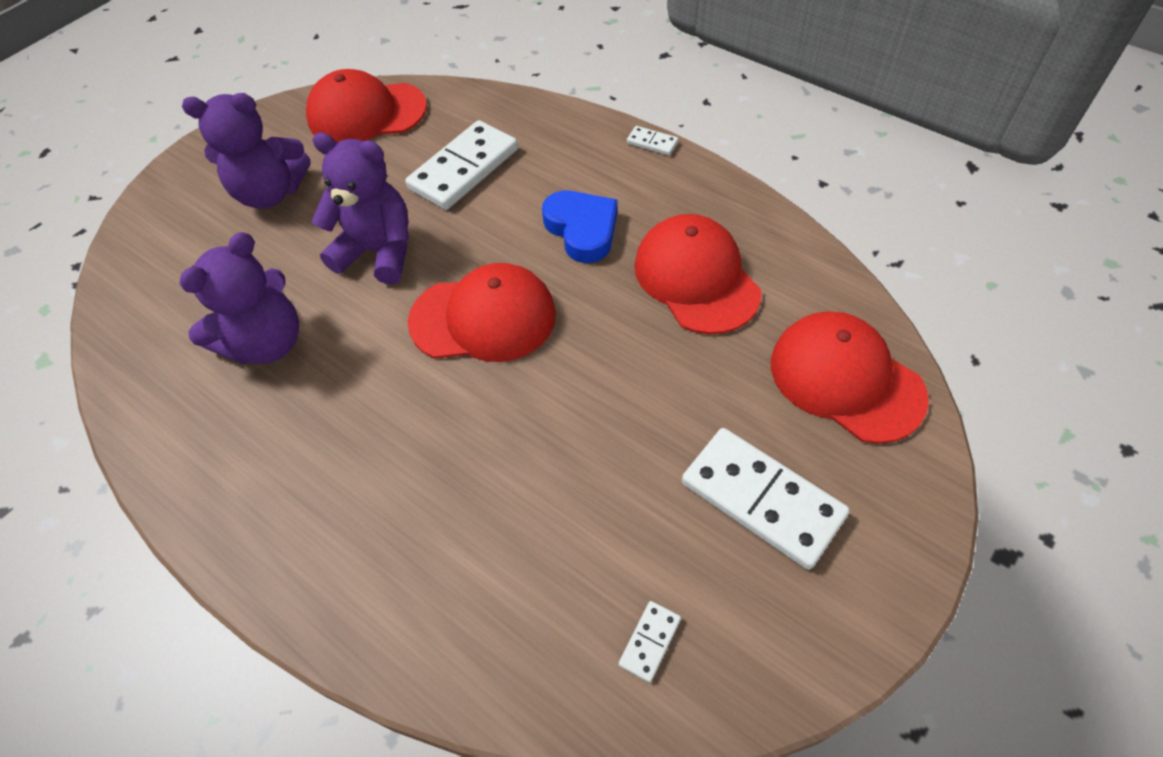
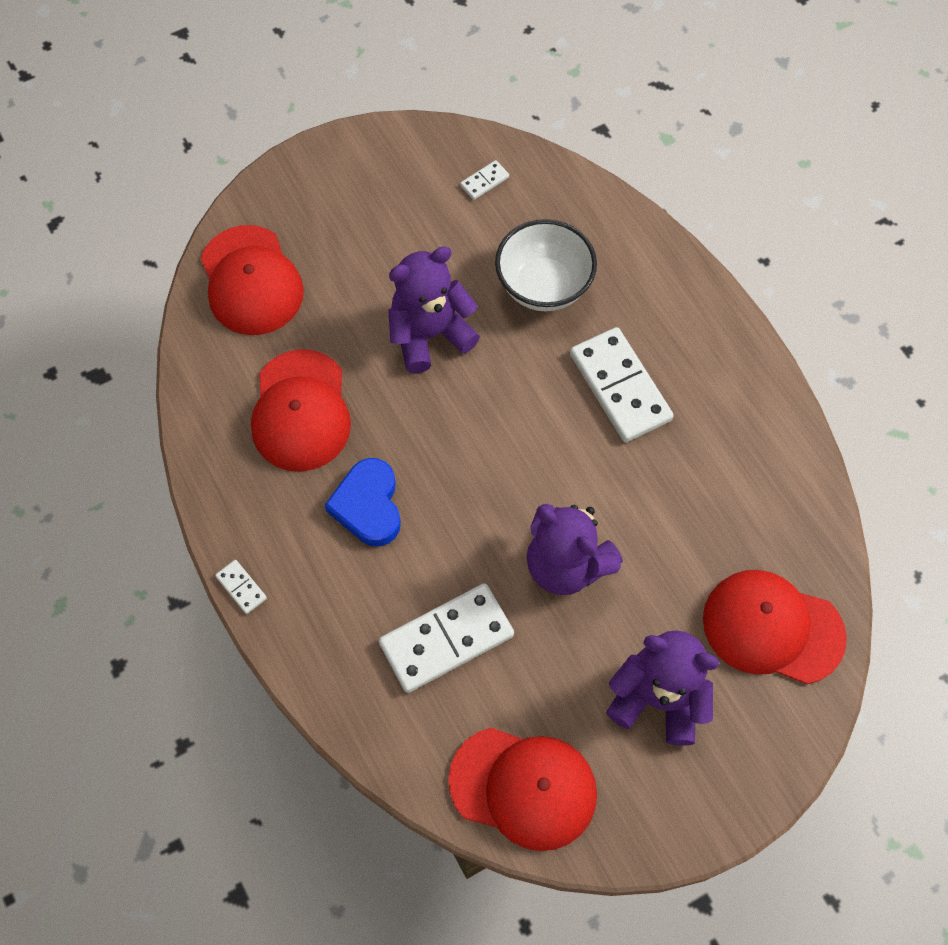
camera: 160 degrees left, 10 degrees up
(267, 343) = (688, 502): purple teddy bear -> purple teddy bear (430, 335)
(483, 318) = (496, 448): red cap -> red cap (772, 628)
(502, 514) = (543, 286): none -> white bowl
(762, 499) = (367, 228): white domino -> white domino (619, 387)

